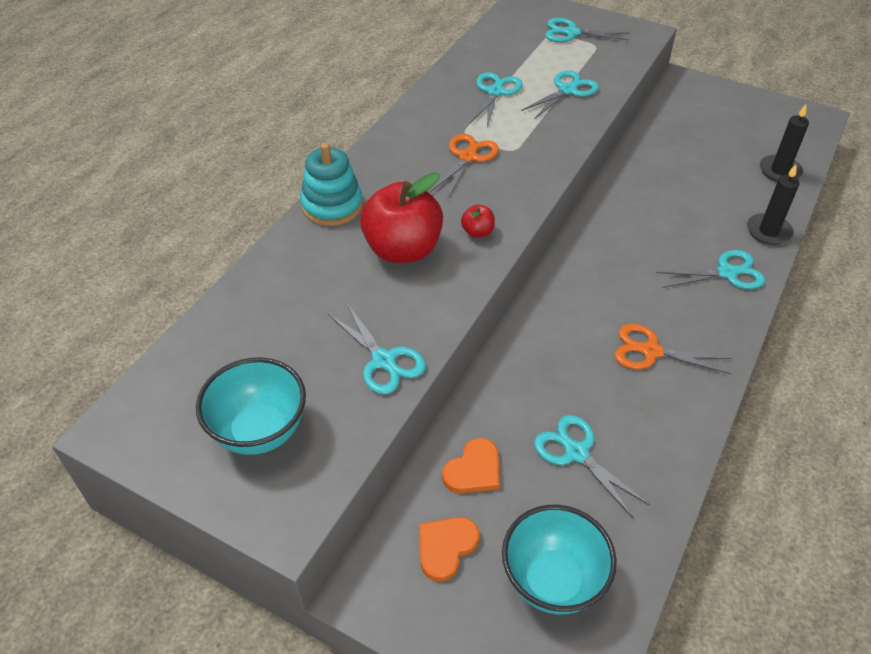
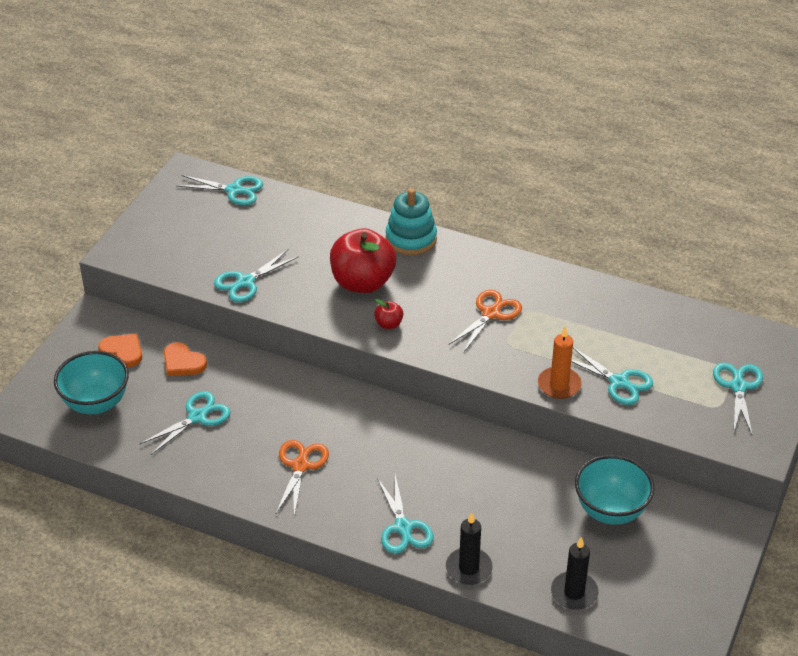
camera: 85 degrees right, 5 degrees down
(260, 431) = (184, 232): turquoise bowl -> turquoise bowl (610, 511)
(467, 157) = (491, 313): orange scissors -> orange scissors turned 75 degrees counterclockwise
(495, 92) = (602, 329): turquoise scissors -> turquoise scissors (234, 190)
(572, 124) = (559, 385): none -> orange candle

